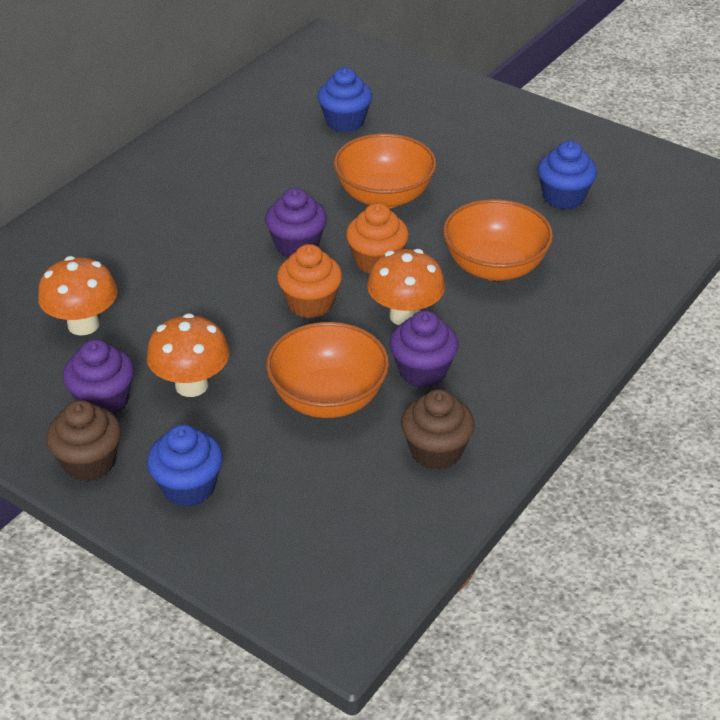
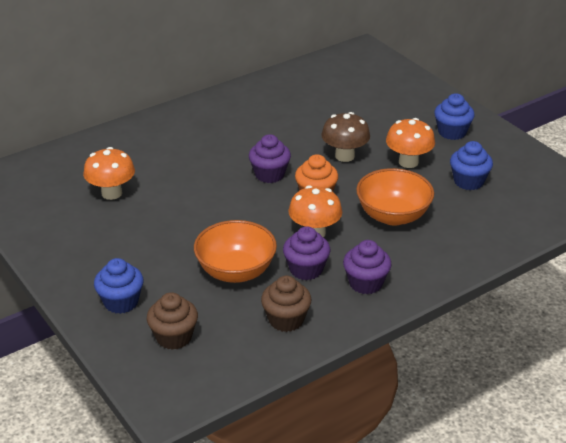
camera: 20 degrees right, 5 degrees down
(89, 462) = (71, 273): brown cupcake -> brown cupcake (174, 337)
(103, 400) = (99, 240): purple cupcake -> purple cupcake (365, 283)
(191, 385) = (156, 243): orange mushroom -> orange mushroom (408, 162)
(310, 303) = (258, 212): orange cupcake -> none
(345, 122) = (346, 103): blue cupcake -> blue cupcake (452, 132)
(384, 196) = (344, 156): orange bowl -> brown mushroom

